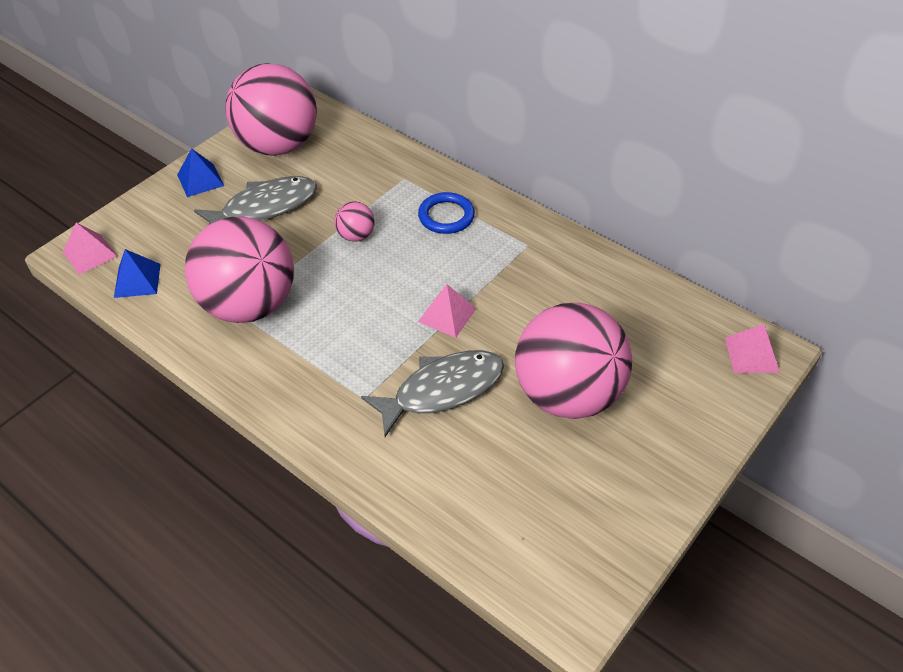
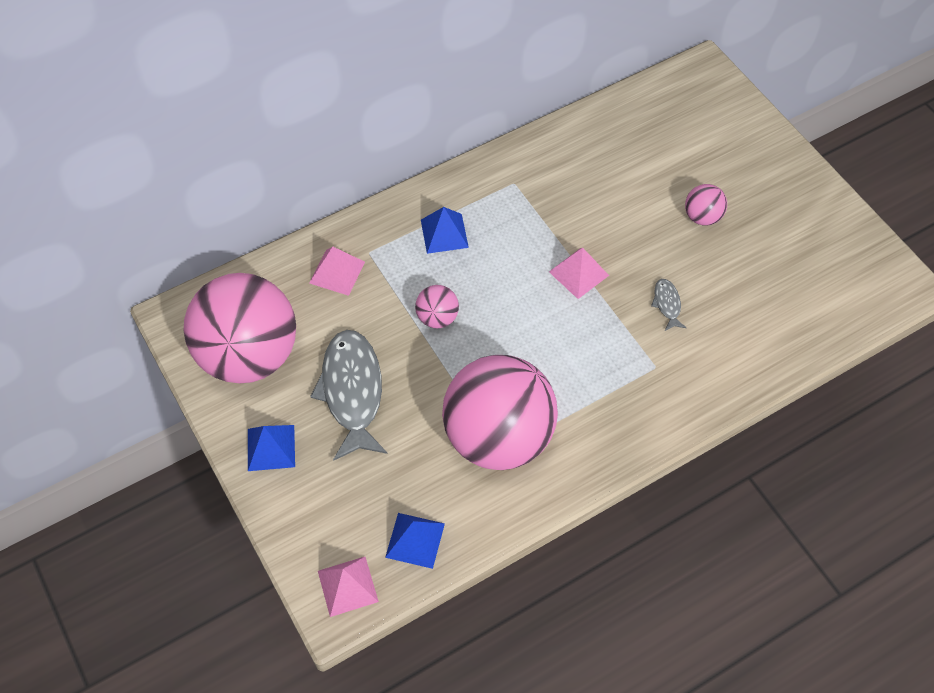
camera: 70 degrees left, 10 degrees up
(442, 390) = (667, 304): grey fish -> grey fish, size x0.44
(446, 216) = (444, 233): blue ring -> blue pyramid
(567, 394) = (702, 217): pink ball -> pink ball, size x0.41
(751, 354) = (702, 83): pink pyramid -> pink pyramid (337, 272)

